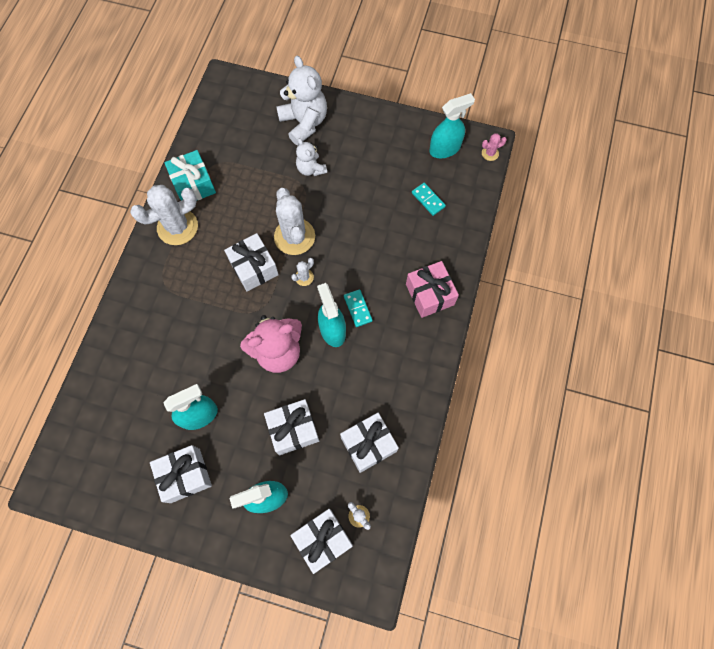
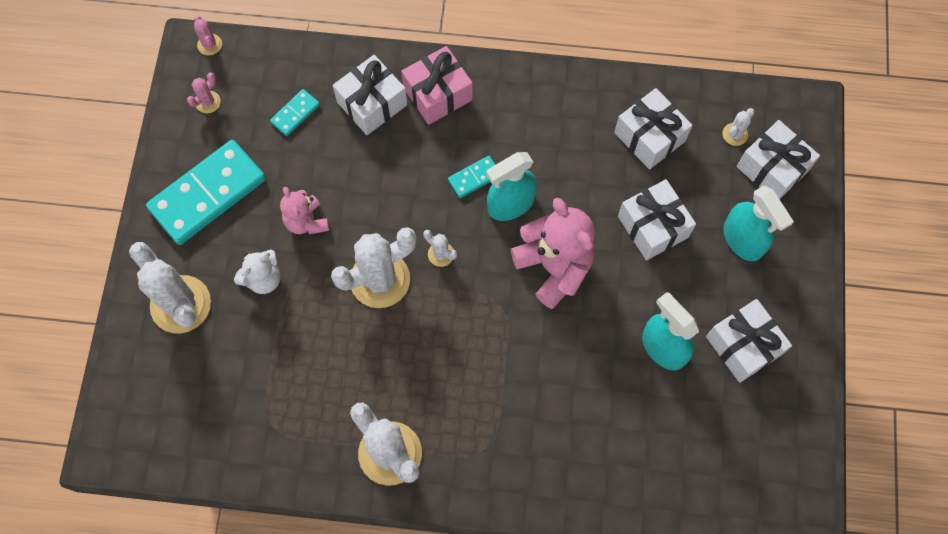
camera: 100 degrees left, 0 degrees up
(193, 184) = (312, 448): turquoise gift -> none
(254, 268) = (438, 325): white gift -> white gift (372, 103)
(304, 123) = (181, 304): white teddy bear -> white cactus
(345, 198) = (306, 221): none -> pink teddy bear
(377, 143) = (207, 194): none -> turquoise domino
(445, 149) = (208, 102): turquoise spray bottle -> pink cactus

